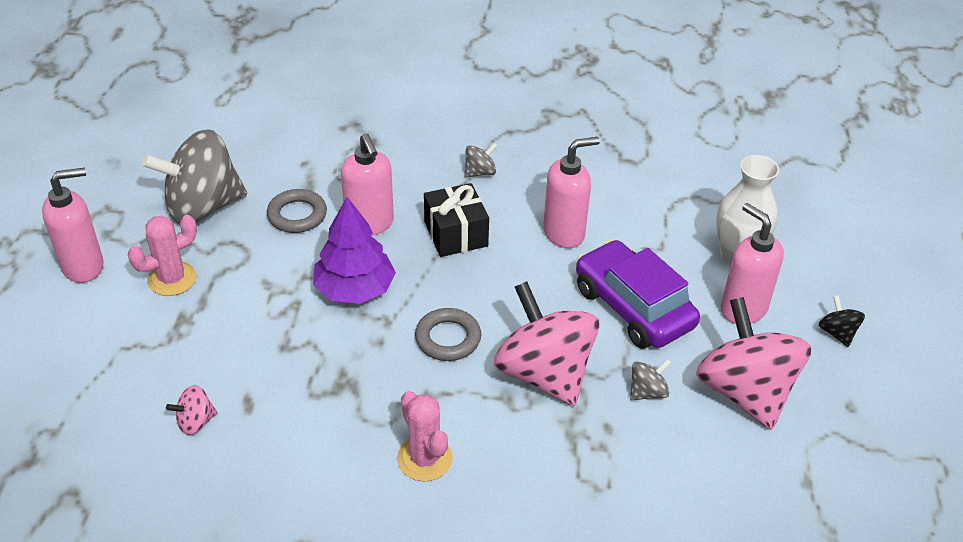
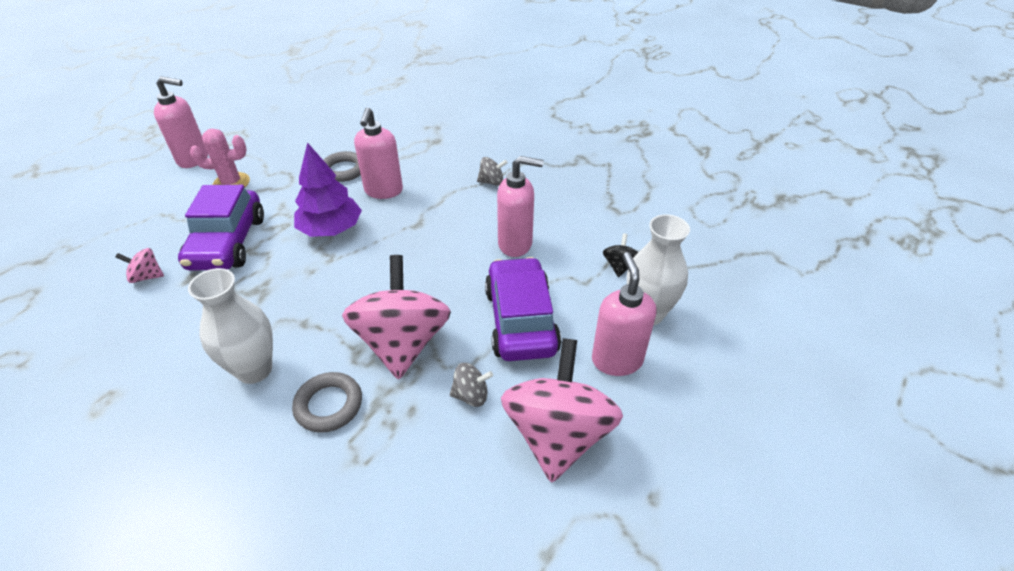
camera: 30 degrees right, 0 degrees up
(203, 207) = (294, 147): grey spinning top -> none
(250, 349) = (228, 243): none -> purple car
(425, 459) = (254, 369): pink cactus -> white vase
(448, 338) = (358, 287): grey ring -> grey ring (329, 405)
(455, 234) = (435, 217): black gift -> none
(837, 333) = (694, 419): black spinning top -> black spinning top (619, 266)

